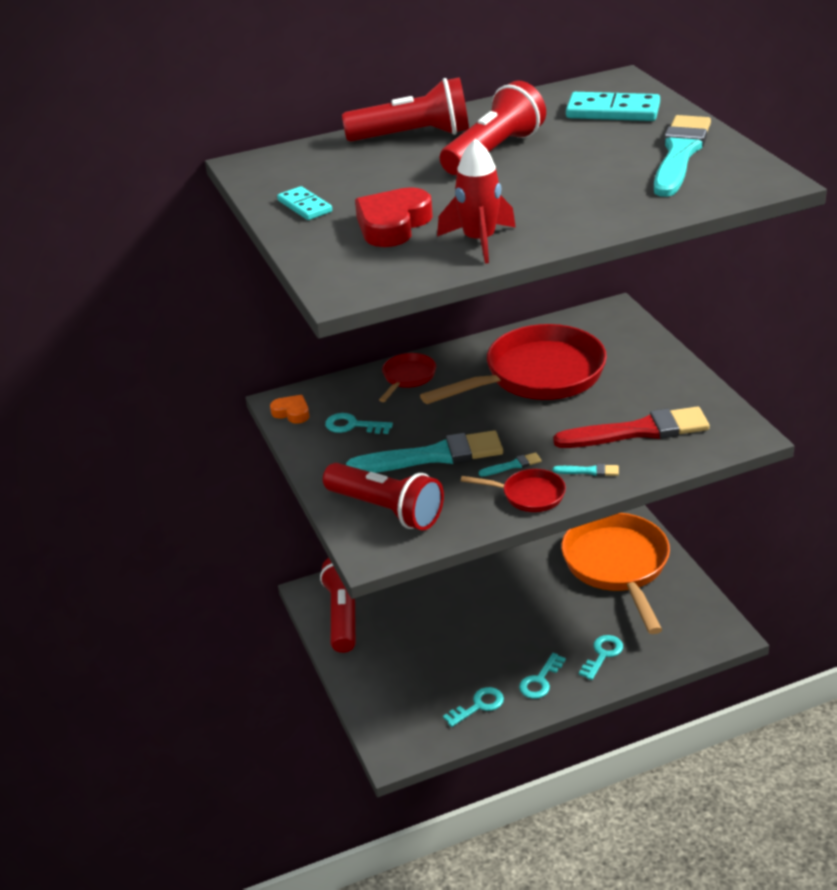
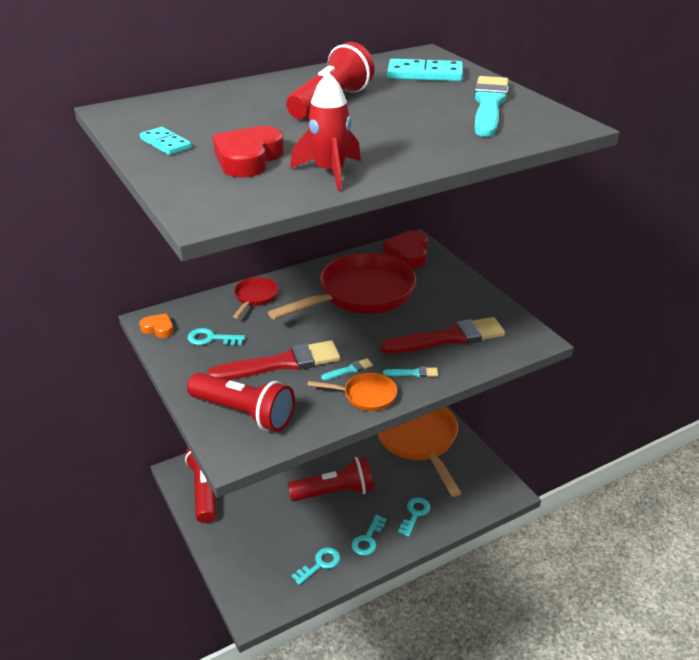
camera: 10 degrees left, 0 degrees up
(413, 136) = (259, 90): red flashlight -> red flashlight (334, 492)
(433, 456) = (281, 363): turquoise brush -> red brush
(529, 495) = (366, 396): red pan -> orange pan
(605, 325) = (408, 254): none -> red heart

